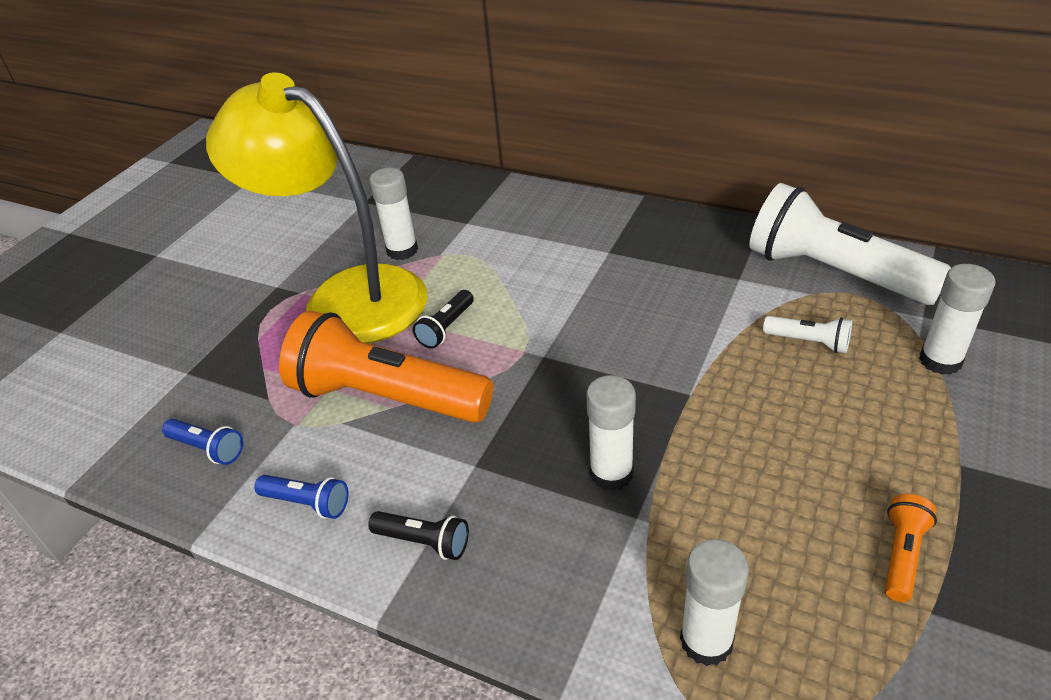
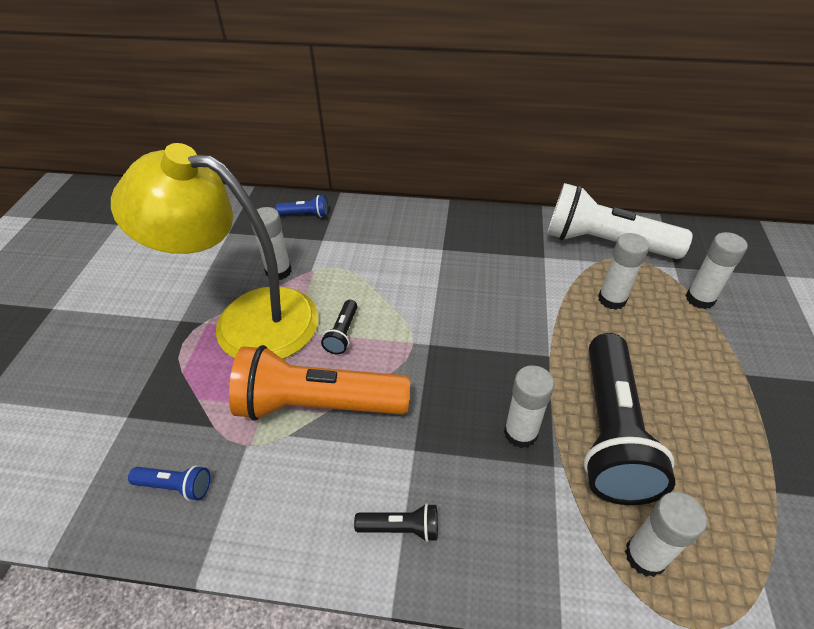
camera: 20 degrees left, 5 degrees up
(307, 503) = (288, 517): blue flashlight -> blue flashlight (305, 214)
(729, 495) = (610, 432): none -> black flashlight
(809, 342) = (612, 299): white flashlight -> white glue stick
(902, 554) = (740, 452): orange flashlight -> none

